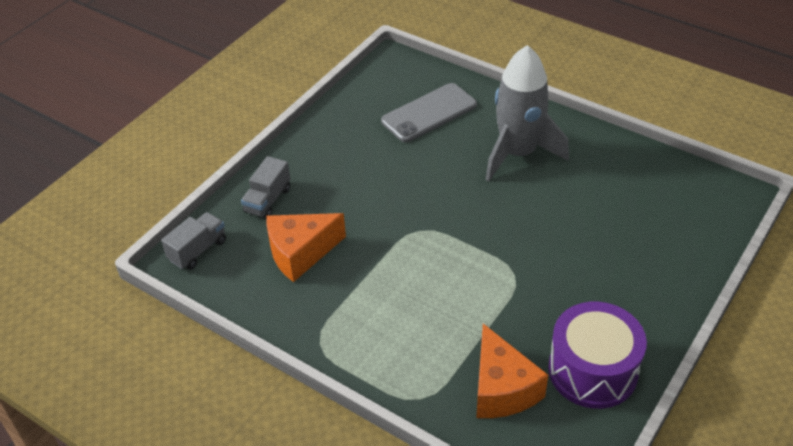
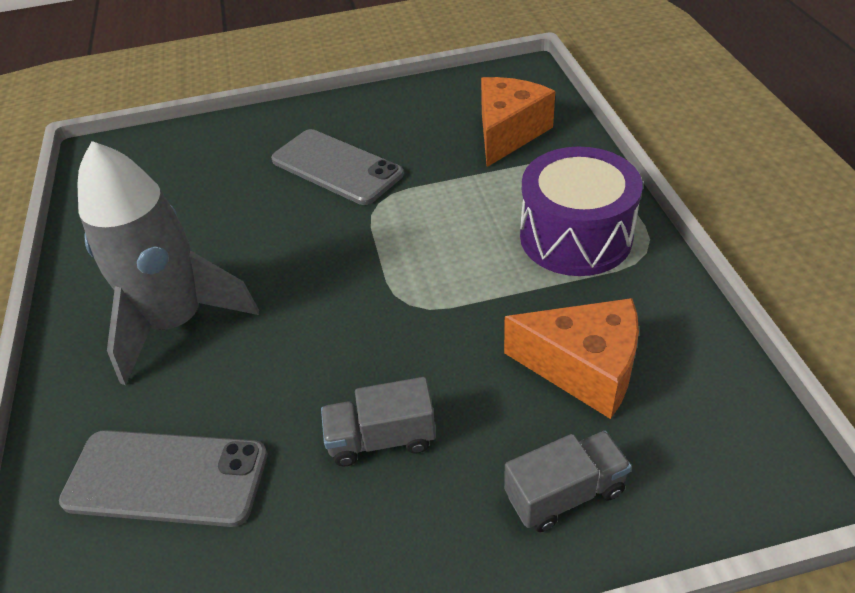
camera: 135 degrees left, 0 degrees up
(198, 250) = (741, 475): grey truck -> grey truck (381, 438)
(576, 281) = (336, 167): none -> grey phone
(592, 370) = (422, 109): purple drum -> purple drum (575, 236)

